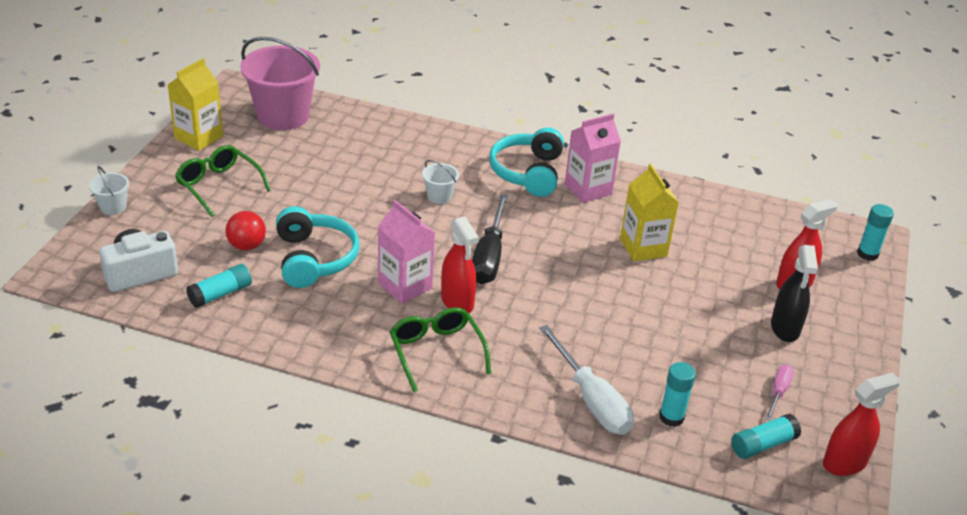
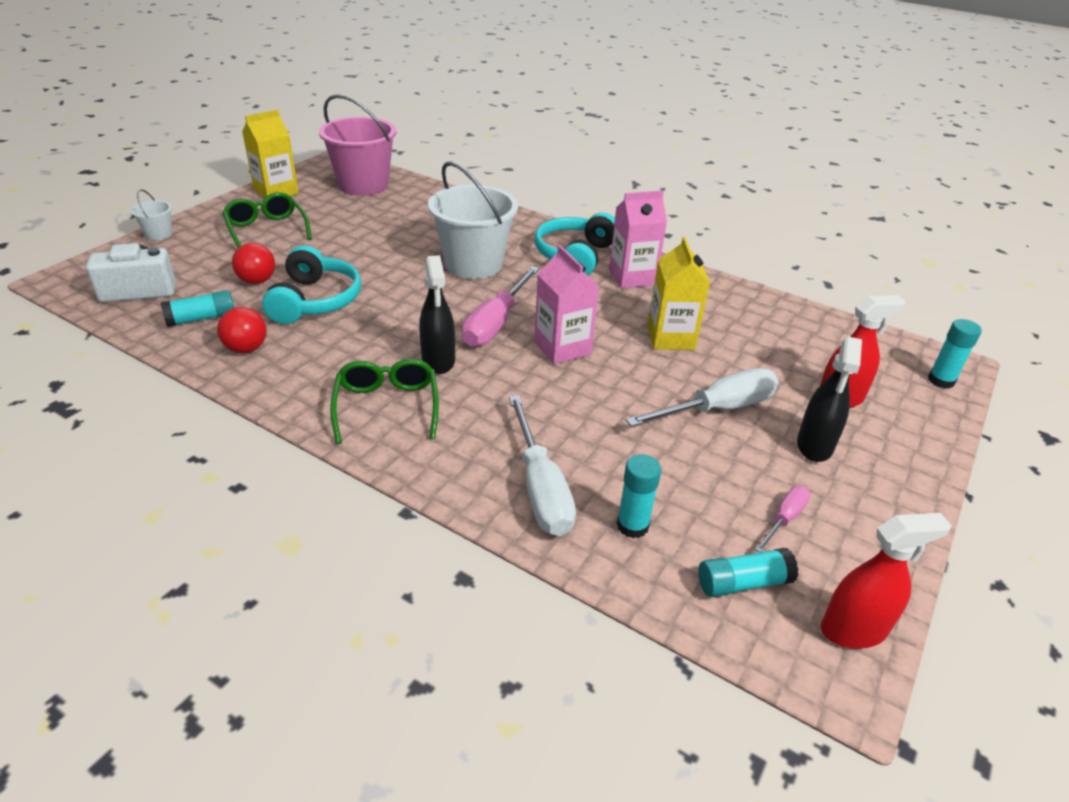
camera: 15 degrees right, 0 degrees up
(282, 318) = (246, 349): none -> red ball
(405, 286) = (391, 337): pink carton -> pink carton (562, 348)
(439, 196) = (473, 264): white bucket -> white bucket, size x2.25
(457, 302) = (438, 360): red spray bottle -> black spray bottle
(489, 256) = (496, 323): black screwdriver -> pink screwdriver
(703, 309) = (717, 409): none -> white screwdriver

